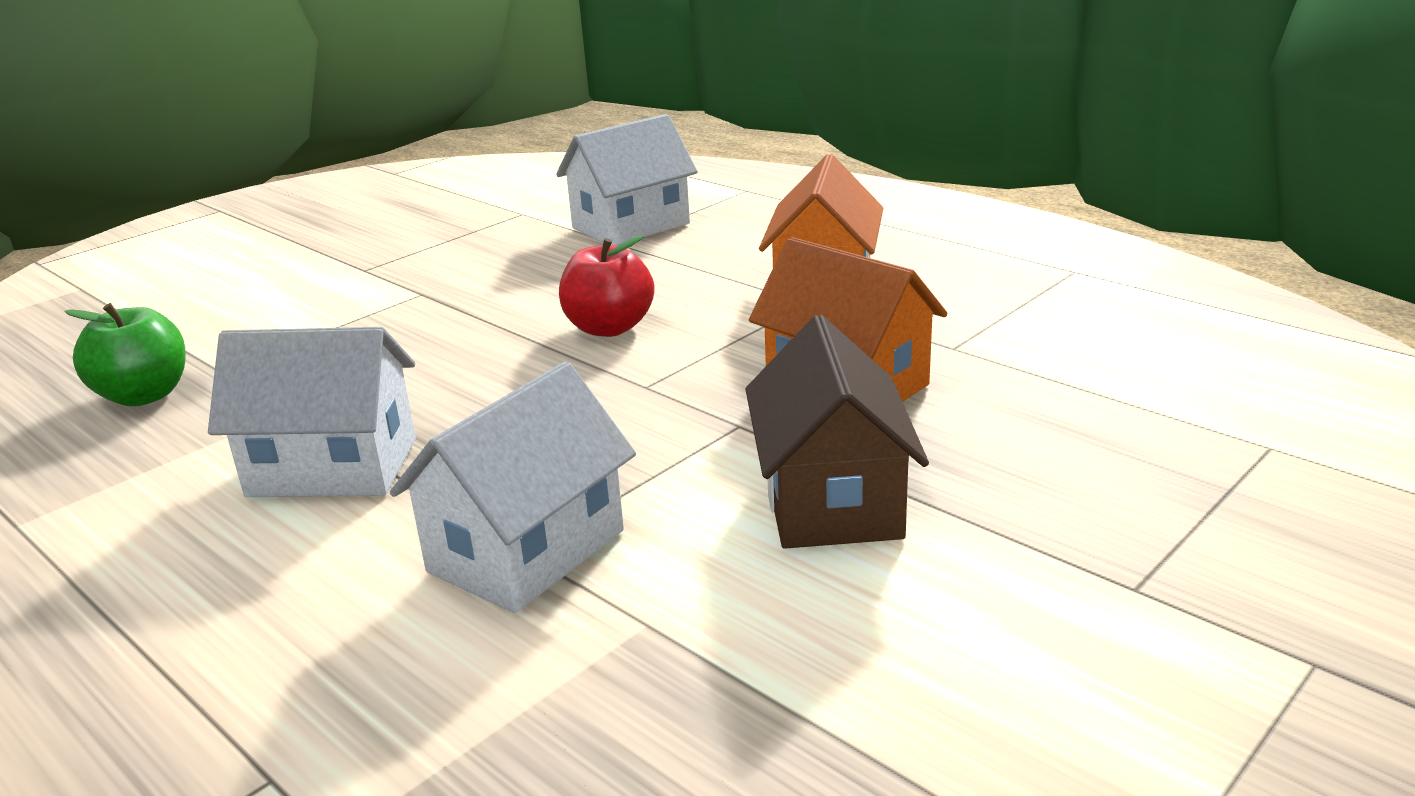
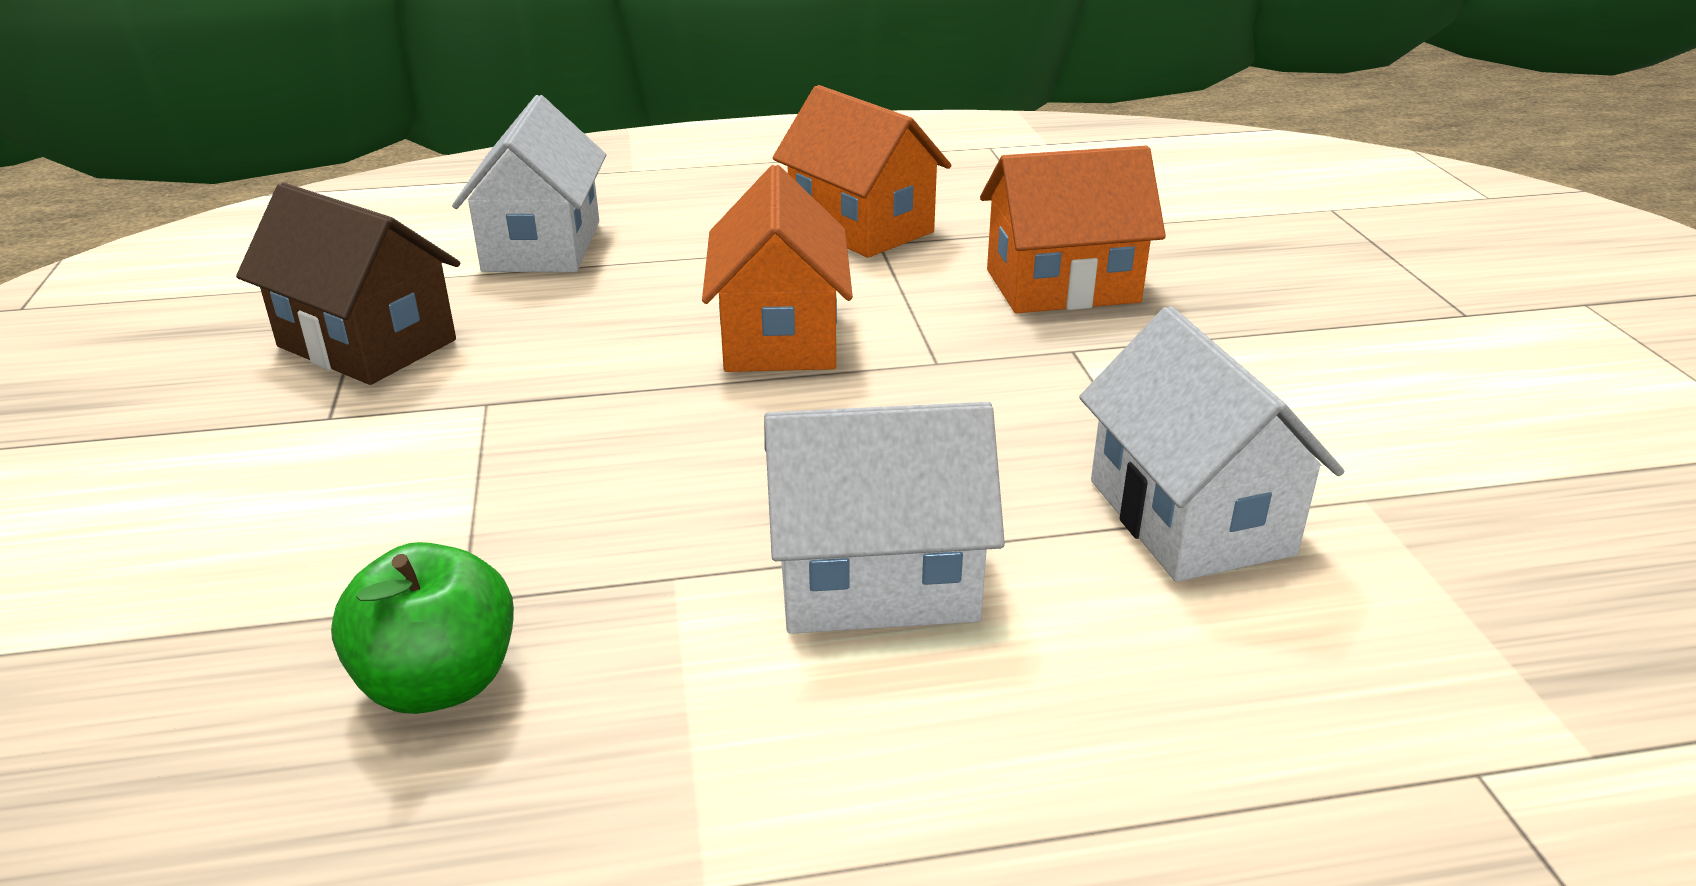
camera: 55 degrees left, 5 degrees up
(333, 467) = (876, 580): white house -> white house turned 45 degrees clockwise
(609, 328) = (779, 336): red apple -> orange house
(831, 500) = (1247, 361): brown house -> brown house (367, 343)

